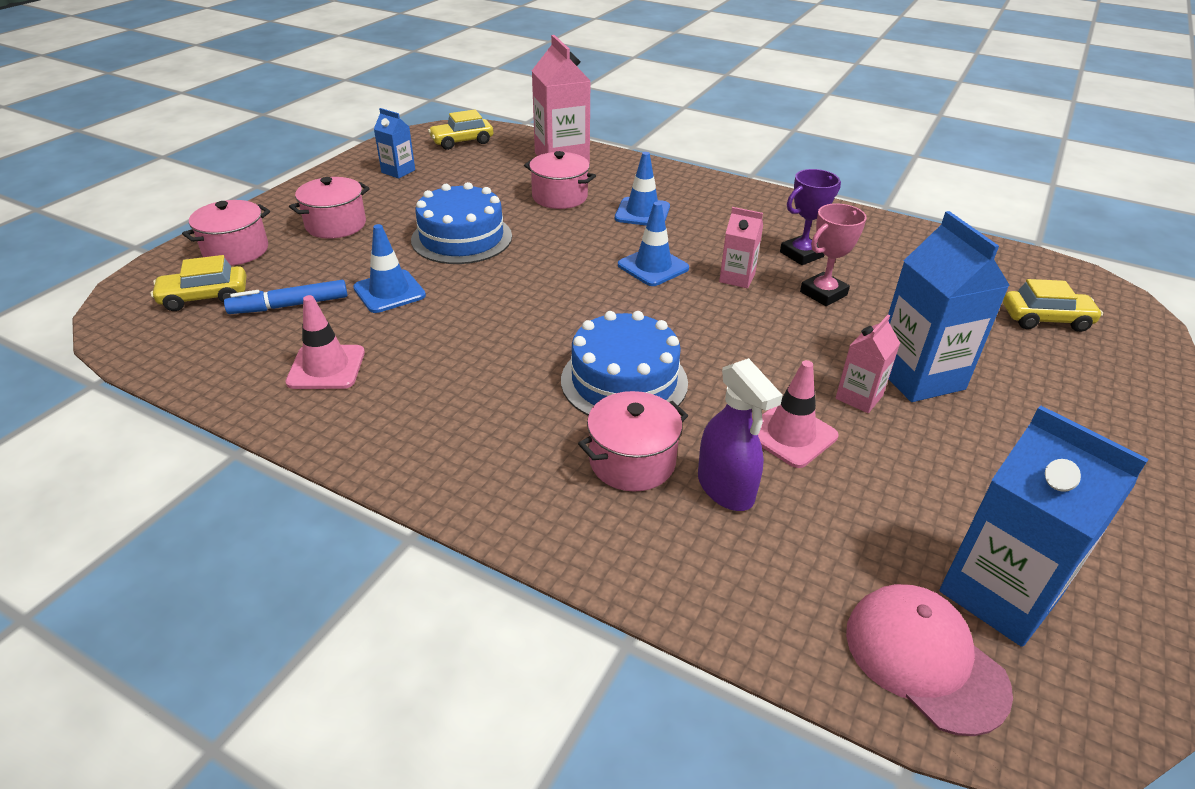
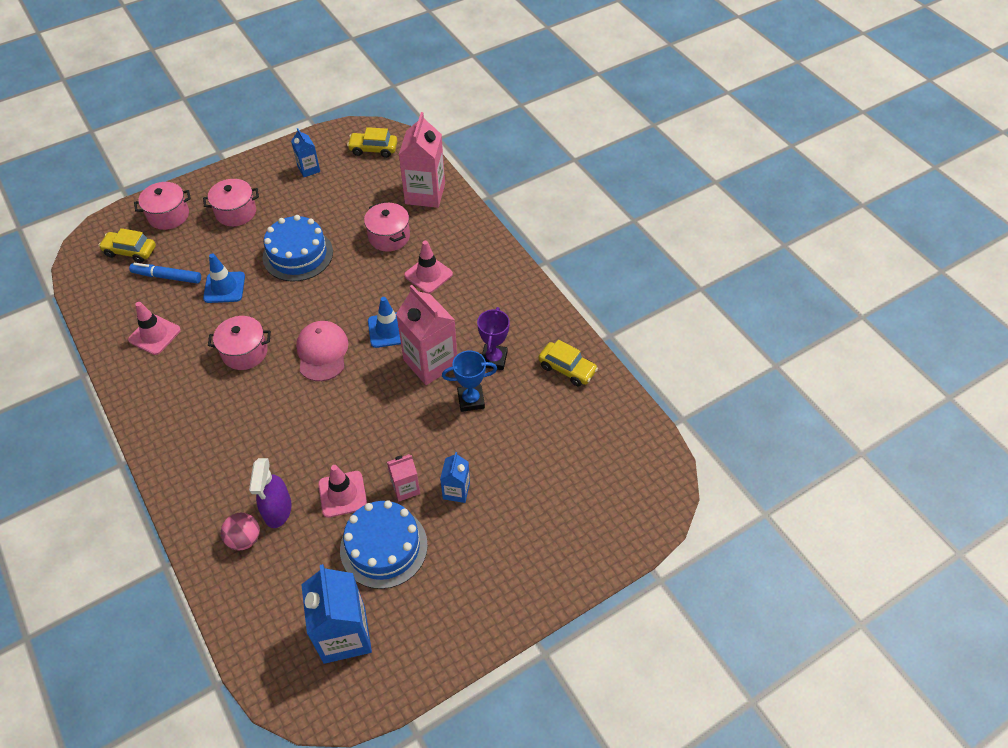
camera: 30 degrees right, 15 degrees up
(624, 381) = (291, 415): blue cake -> blue cake (383, 547)
(632, 461) = (249, 471): pink pot -> pink pot (245, 352)
(642, 213) = (428, 275): blue traffic cone -> pink traffic cone
(718, 544) = (244, 539): none -> pink ball
(737, 278) = (430, 363): pink carton -> pink carton, size x1.89
(801, 254) = (494, 359): purple trophy -> purple trophy turned 75 degrees counterclockwise
(823, 293) = (471, 400): pink trophy -> blue trophy
(918, 376) = (456, 491): blue carton -> blue carton, size x0.53
(924, 659) = (275, 644): pink cap -> pink cap (322, 352)
(1045, 319) = (591, 487): yellow car -> yellow car (567, 369)

